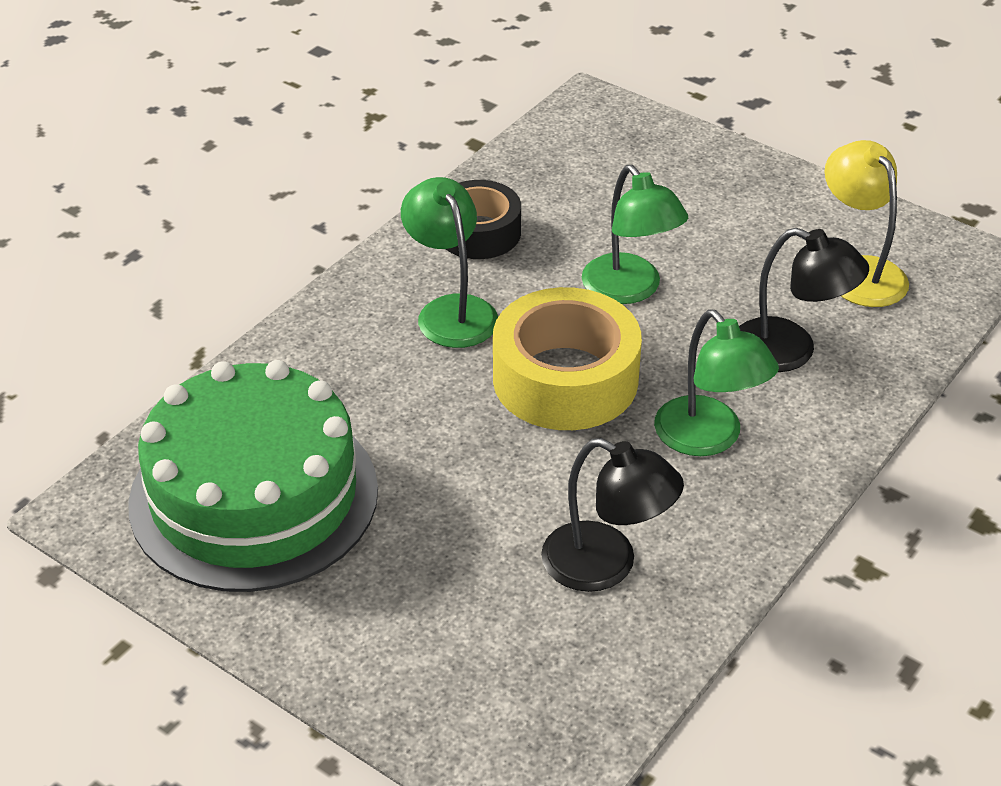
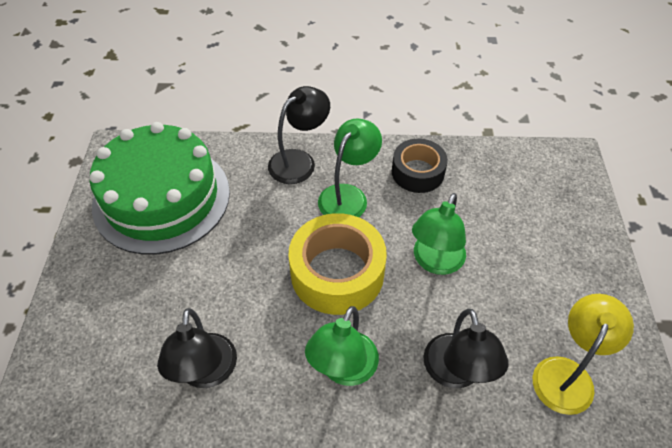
camera: 55 degrees right, 10 degrees up
(339, 326) = (299, 161): none -> black lamp

